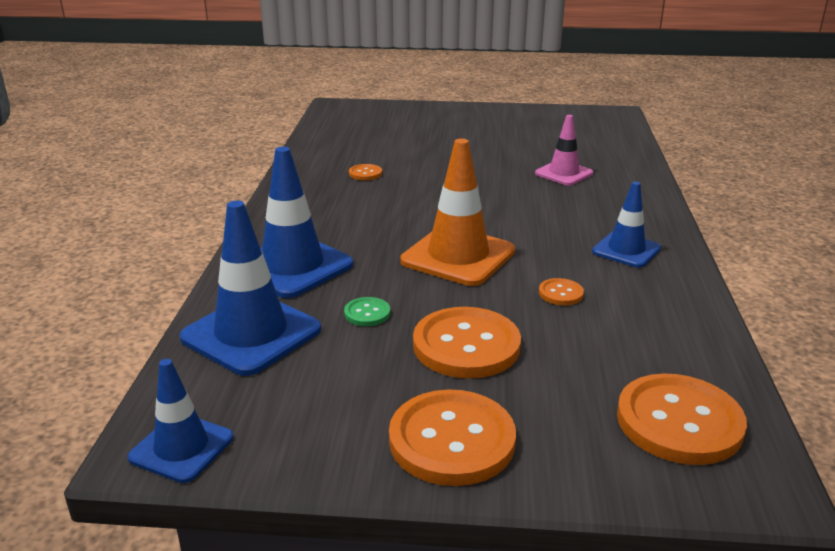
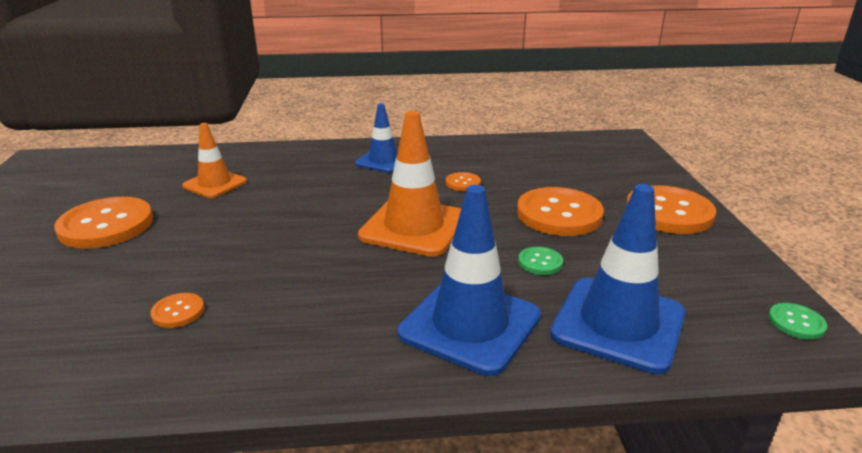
camera: 100 degrees left, 0 degrees up
(181, 448) = (796, 322): blue traffic cone -> green button
(564, 173) = (215, 184): pink traffic cone -> orange traffic cone
(679, 422) = (589, 153): orange button -> orange button (106, 225)

